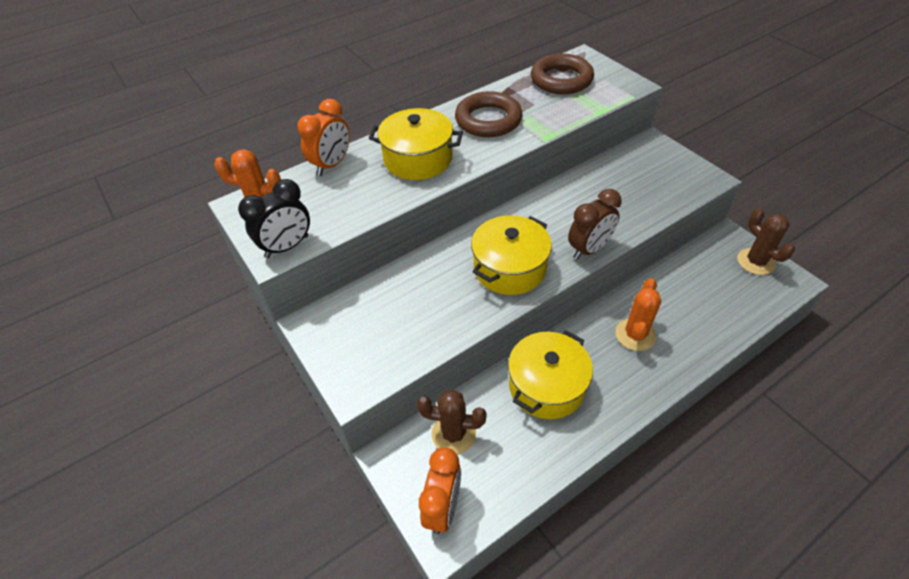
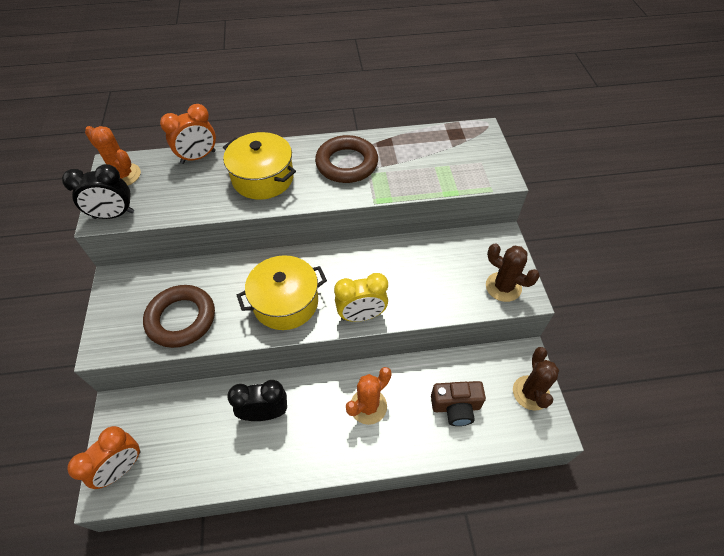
camera: 25 degrees right, 5 degrees up
(453, 434) = (171, 414): brown cactus -> brown cactus (503, 287)
(546, 386) = (265, 413): yellow pot -> black clock
(561, 80) = (441, 147): brown ring -> brown ring (181, 319)
(589, 249) = (361, 315): brown clock -> yellow clock
(708, 300) = (456, 407): none -> brown camera

